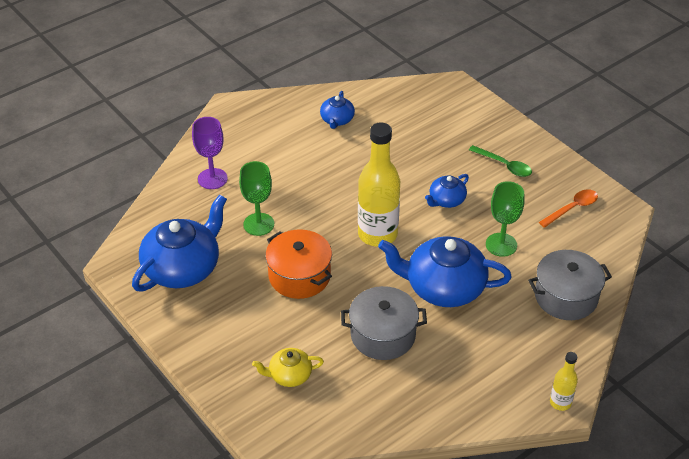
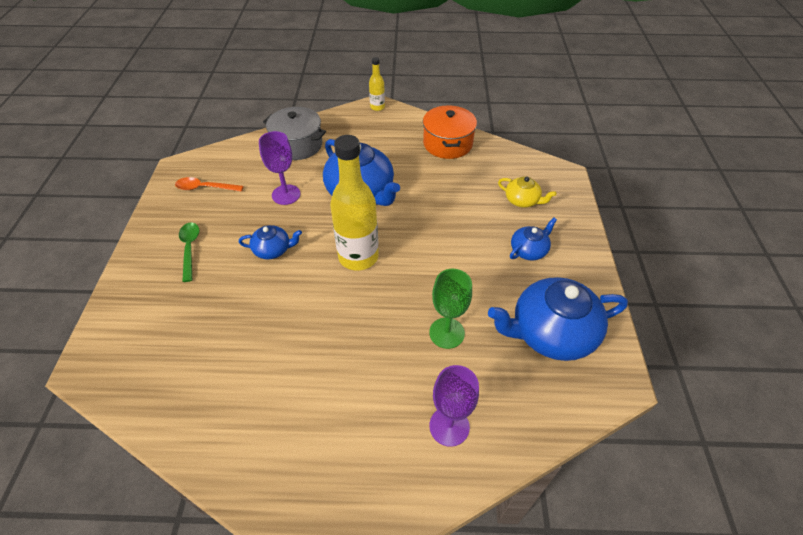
camera: 140 degrees left, 5 degrees up
(299, 276) = (454, 262): orange pot -> orange pot (447, 144)
(337, 120) = (246, 412): blue teapot -> blue teapot (529, 250)
(383, 335) = (435, 188): grey pot -> none
(501, 245) = (286, 194): green goblet -> purple goblet

